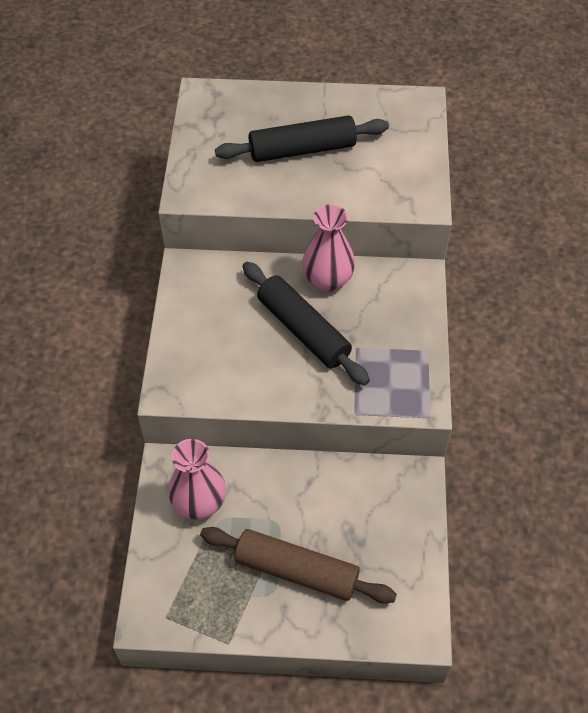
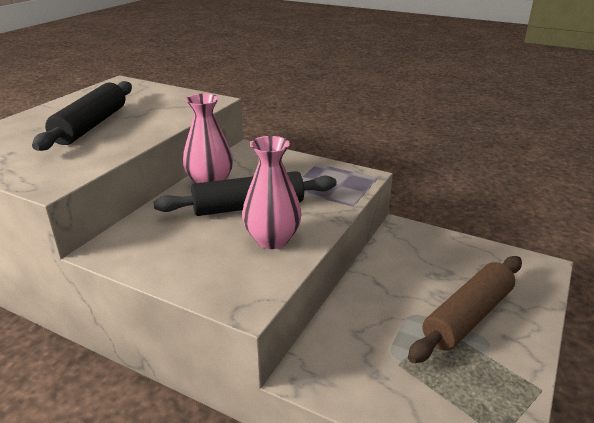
camera: 65 degrees left, 25 degrees down
(199, 503) = (364, 363): pink vase -> pink vase (272, 240)

